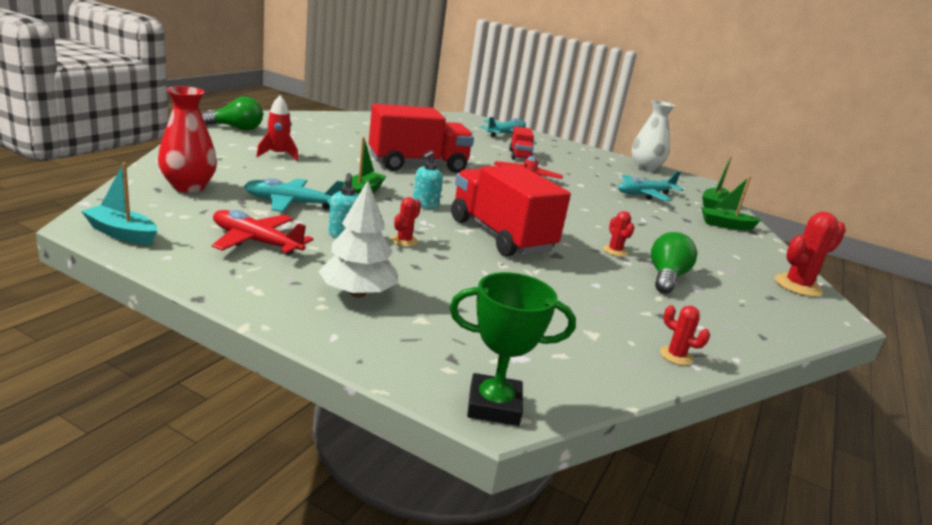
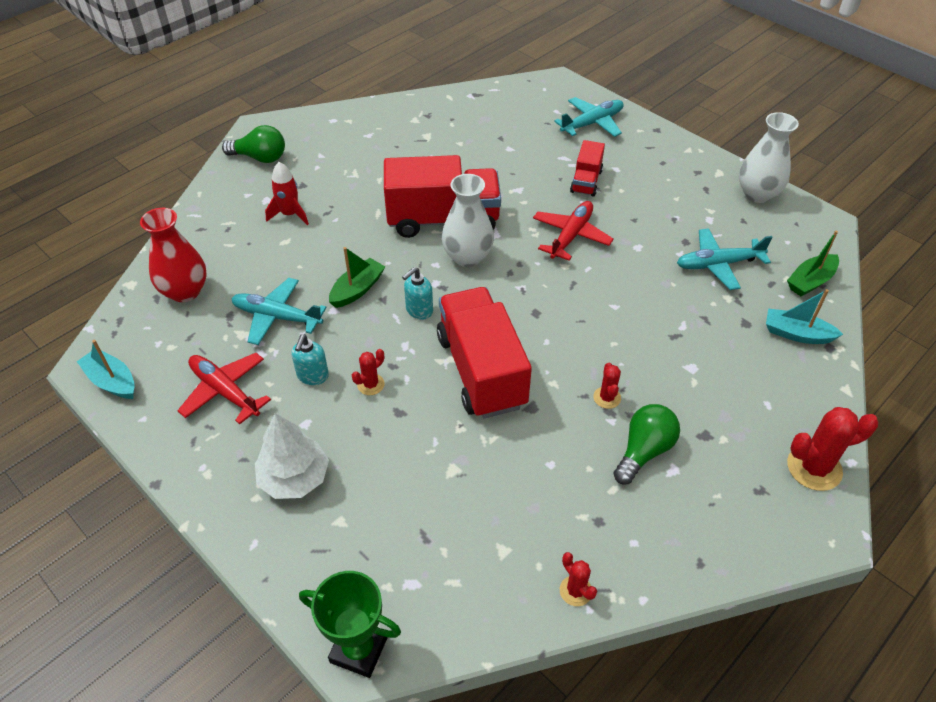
camera: 20 degrees right, 25 degrees up
(450, 182) = (467, 257): none -> white vase
(726, 225) = (796, 334): green boat -> turquoise boat

